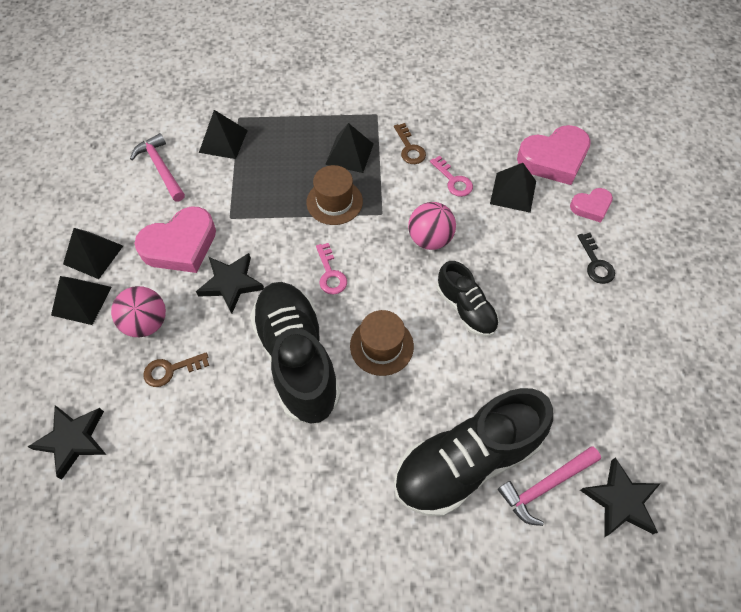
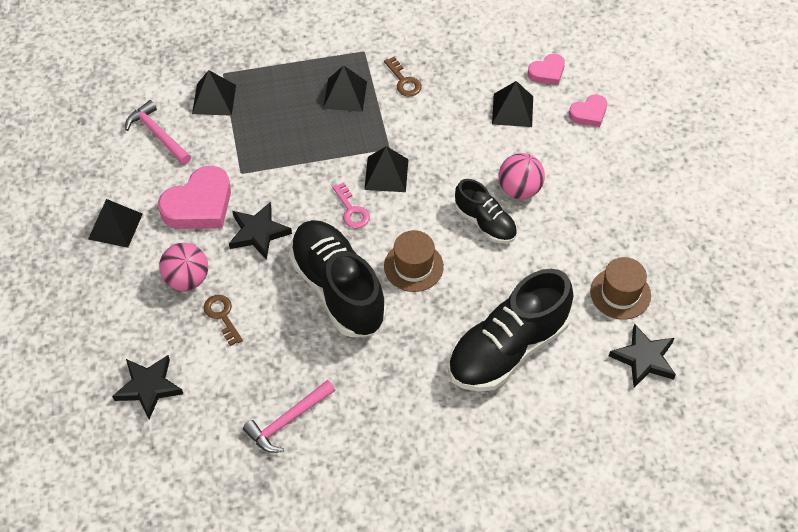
camera: 10 degrees left, 5 degrees down
(81, 301) = (117, 269): black pyramid -> black pyramid (386, 174)
(171, 370) = (222, 316): brown key -> brown key turned 90 degrees clockwise
(334, 202) = (340, 143): brown hat -> brown hat (620, 293)
(430, 239) = (440, 165): pink ball -> pink ball (519, 189)
(453, 180) = (453, 106): pink key -> none
(545, 485) = (578, 357): pink hammer -> pink hammer (287, 421)
(554, 159) = (547, 72): pink heart -> pink heart, size x0.55
(596, 263) = (599, 165): black key -> none

